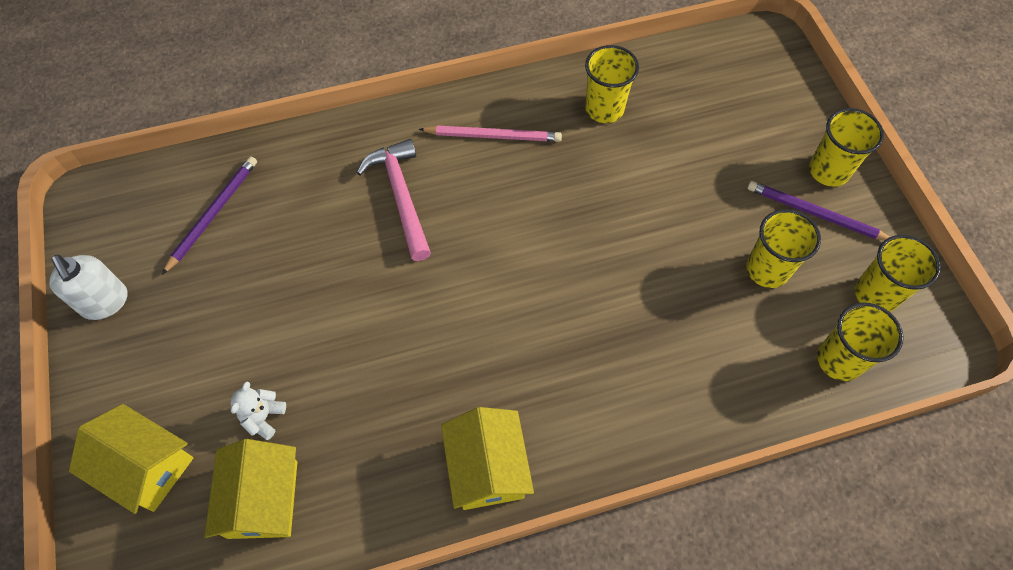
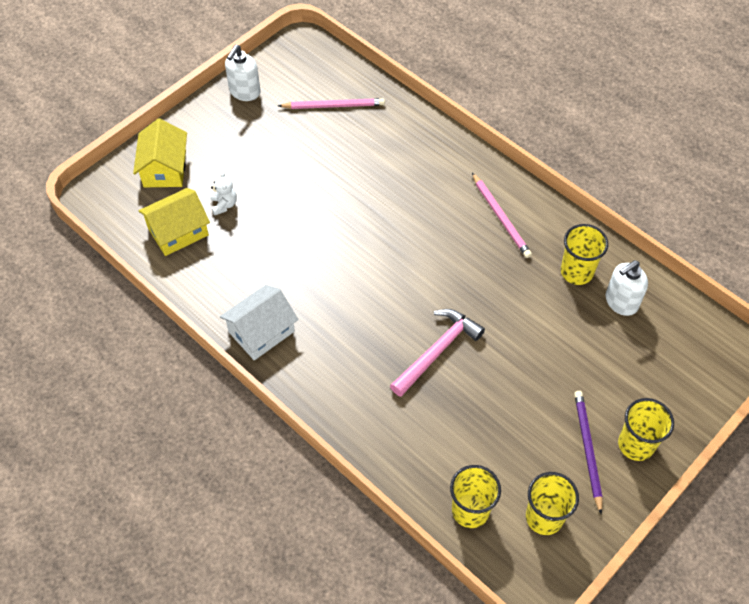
camera: 60 degrees right, 5 degrees down
(213, 214) = (333, 106): purple pencil -> pink pencil
(263, 417) = (224, 205): white teddy bear -> white teddy bear turned 90 degrees clockwise
(401, 196) = (415, 191): pink hammer -> pink hammer (437, 351)
(487, 467) = (261, 332): yellow house -> white house
(662, 93) = (621, 302): none -> white soap dispenser
(767, 269) = (513, 434): yellow cup -> none

